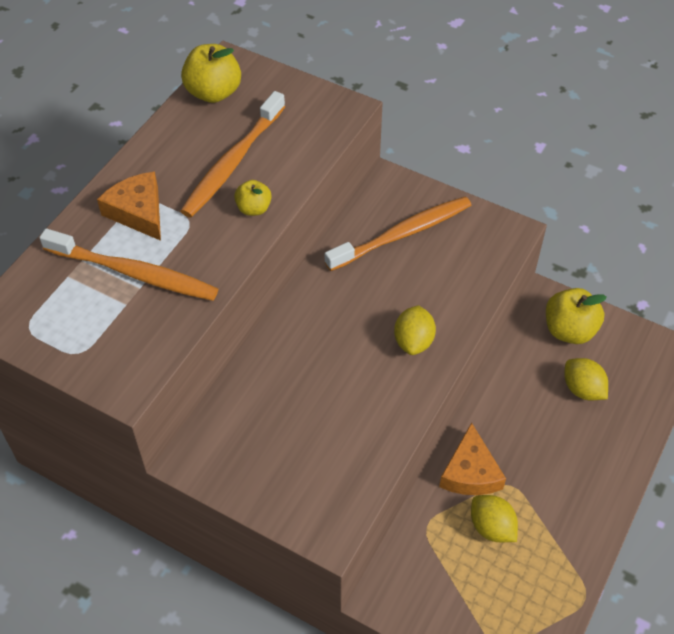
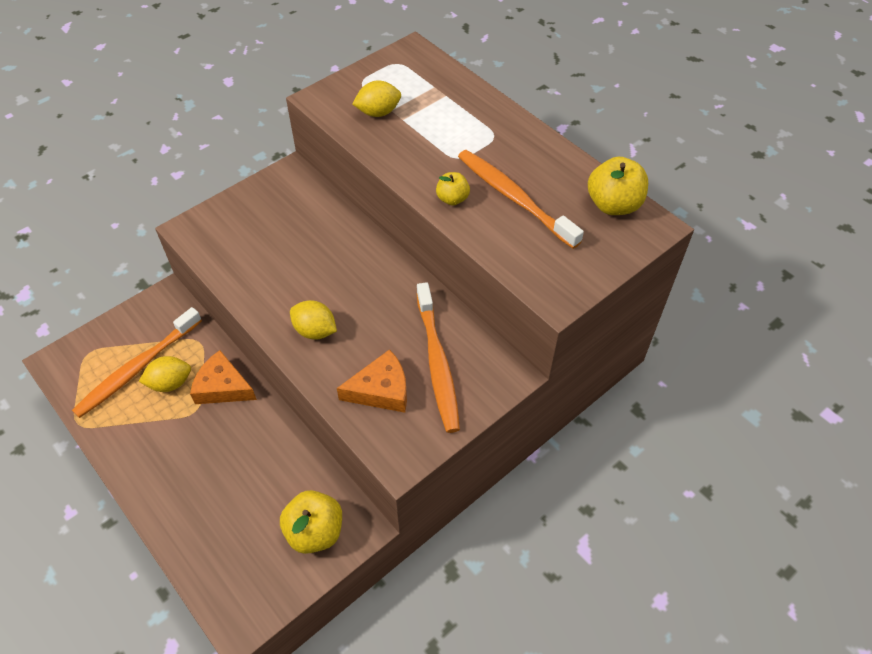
camera: 110 degrees right, 0 degrees up
(133, 273) = (419, 118): orange toothbrush -> orange toothbrush (138, 368)
(138, 212) = (481, 131): orange cheese -> orange cheese (381, 390)
(582, 389) = (247, 511): yellow lemon -> yellow lemon (378, 112)

